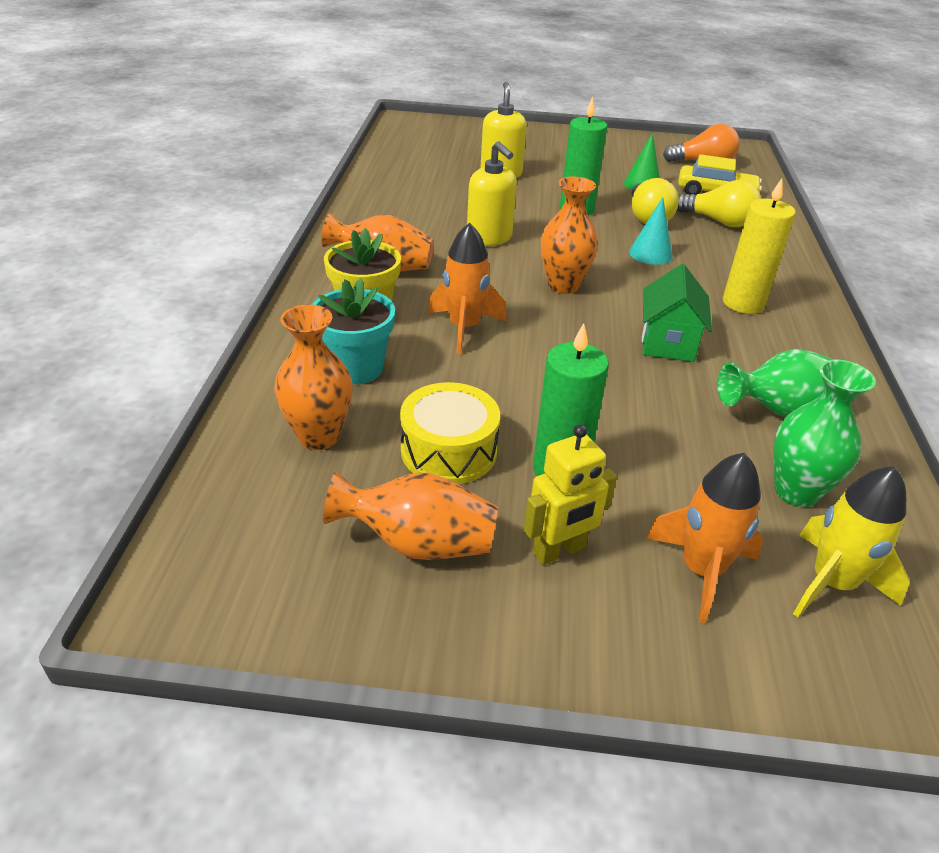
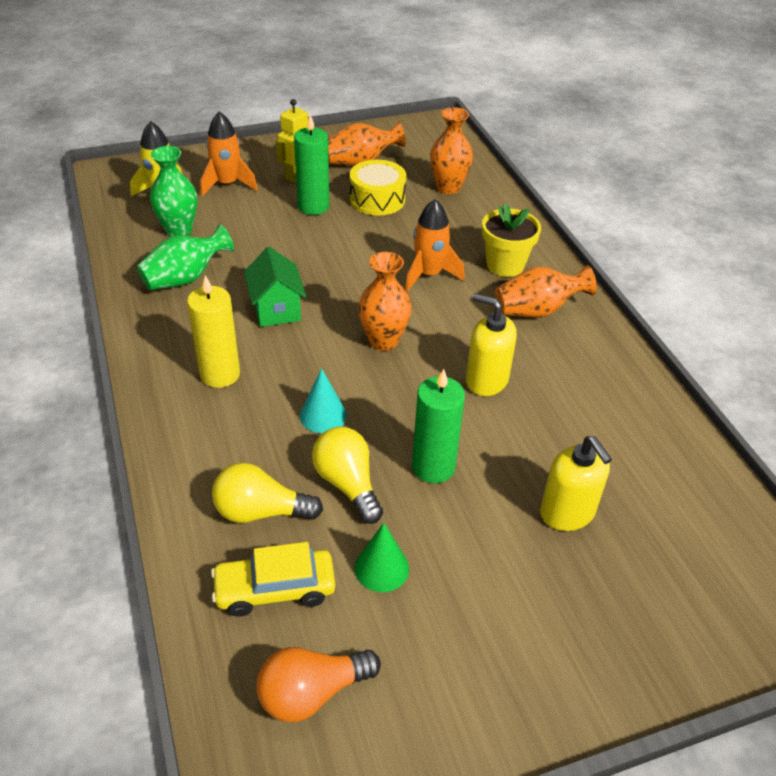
camera: 155 degrees right, 5 degrees up
(356, 368) = (469, 226): turquoise flower pot -> none

